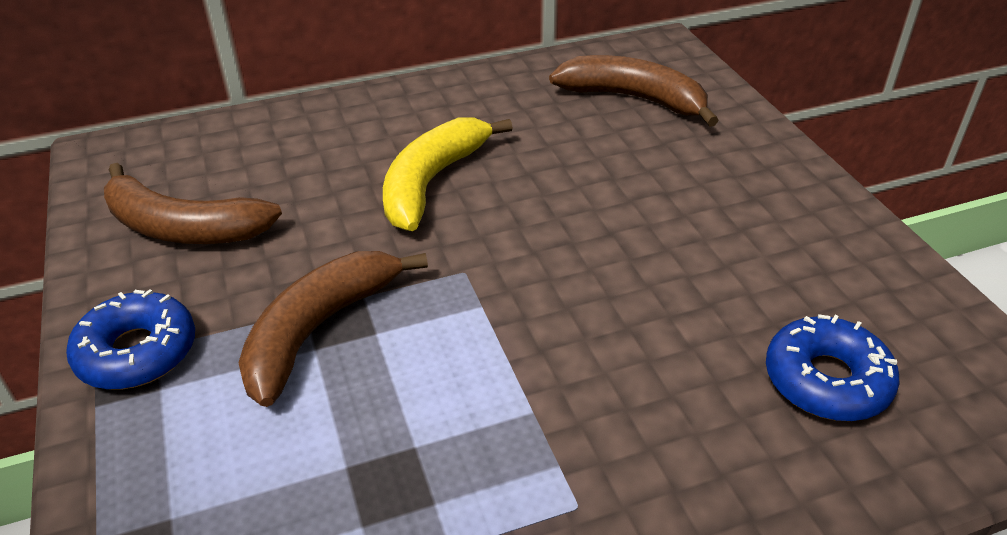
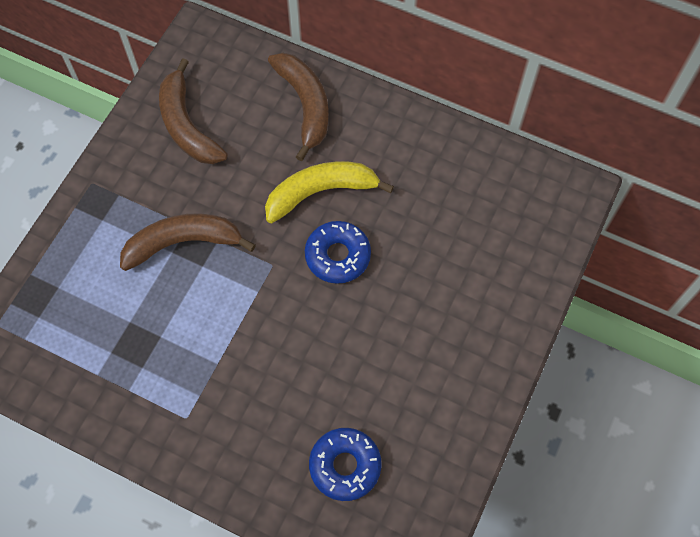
camera: 45 degrees right, 25 degrees up
(137, 352) = (110, 191): blue donut -> blue donut (337, 256)
(633, 99) = (496, 221): brown banana -> brown banana (305, 105)

